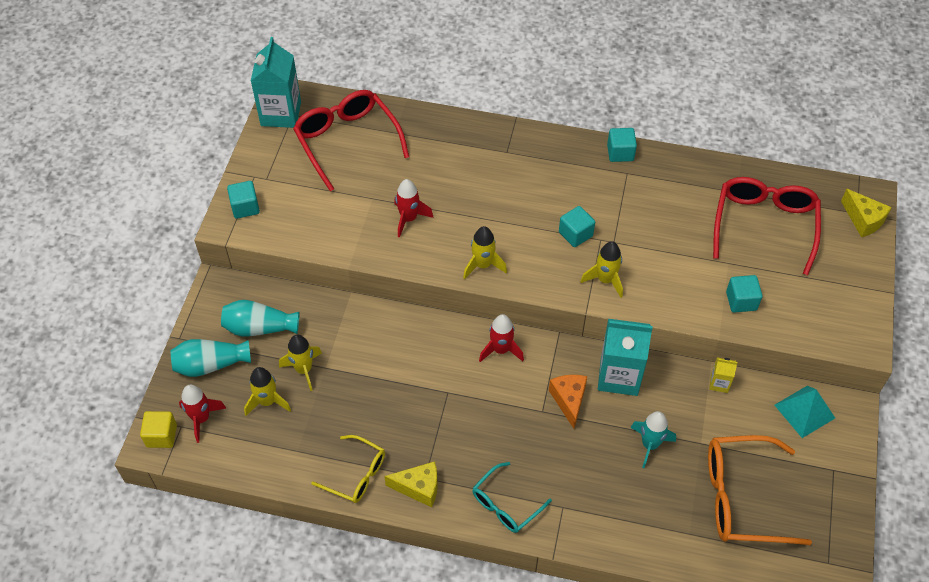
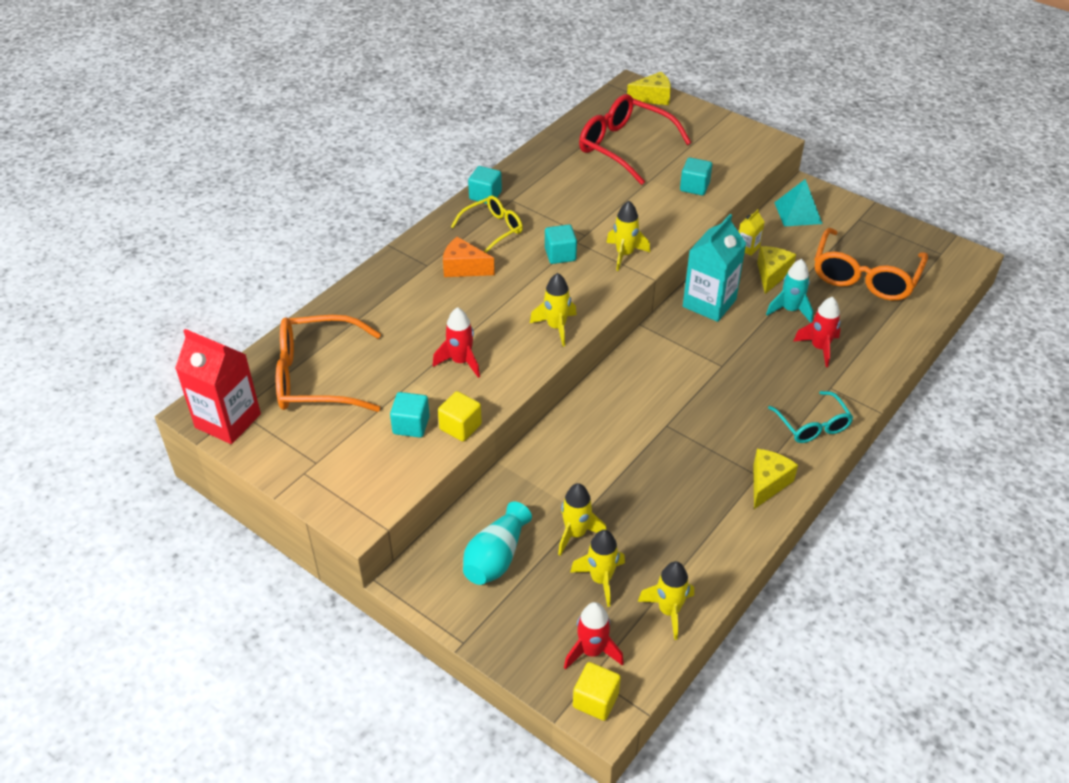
camera: 65 degrees left, 10 degrees down
(210, 364) = (520, 620): turquoise vase -> none
(245, 207) = (344, 494): turquoise cube -> turquoise cube (411, 425)
(257, 456) = (668, 611): none -> yellow rocket
(281, 113) = (228, 421): turquoise carton -> red carton
(341, 246) = (460, 427): none -> yellow cube
(347, 141) = (316, 377): red glasses -> orange glasses
(356, 475) = (731, 529): yellow glasses -> yellow glasses (493, 229)
(501, 350) = (638, 370): red rocket -> red rocket (819, 348)
(569, 400) = (719, 344): orange cheese -> orange cheese (464, 268)
(692, 415) = (772, 274): none -> yellow cheese

